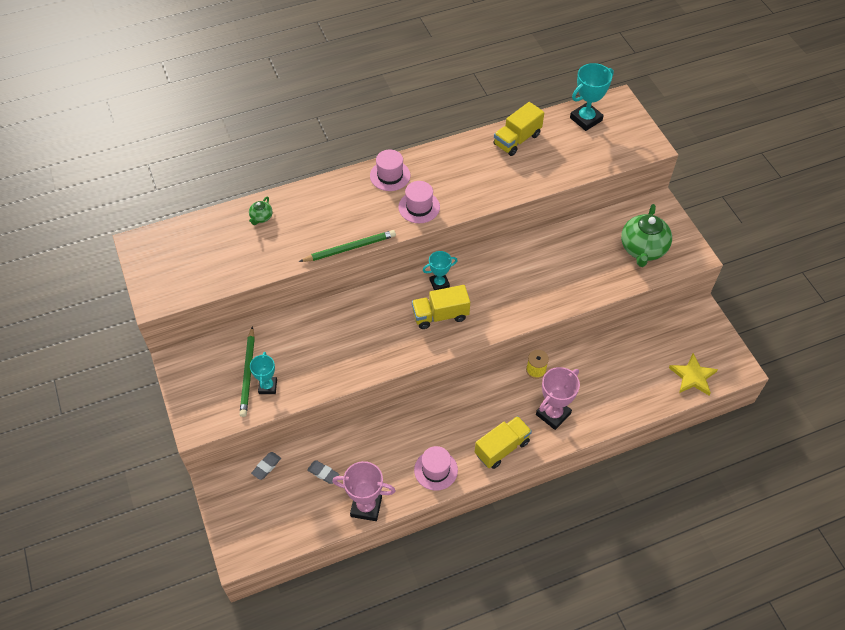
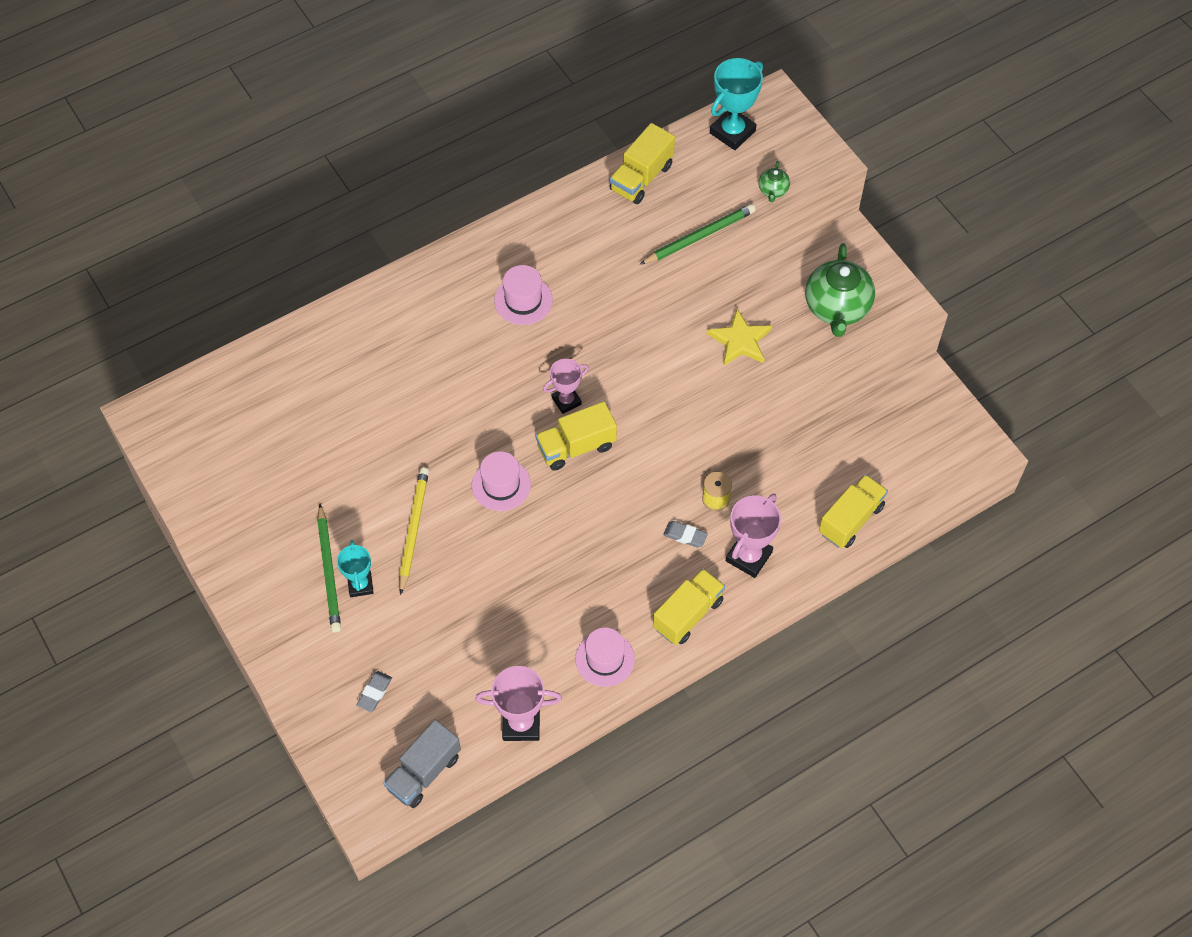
camera: 10 degrees left, 5 degrees up
(261, 217) = (305, 349): green teapot -> green teapot (773, 190)
(289, 530) = (424, 772): none -> grey truck
(313, 354) = (413, 530): none -> yellow pencil
(323, 473) = (454, 688): grey eraser -> grey eraser (685, 536)
(349, 248) = (439, 375): green pencil -> green pencil (699, 236)
(390, 175) = (473, 259): pink hat -> pink hat (501, 485)
(439, 283) = (566, 401): turquoise trophy -> pink trophy
(631, 400) = (850, 519): none -> yellow truck
(693, 376) = (927, 474): yellow star -> yellow star (740, 340)

